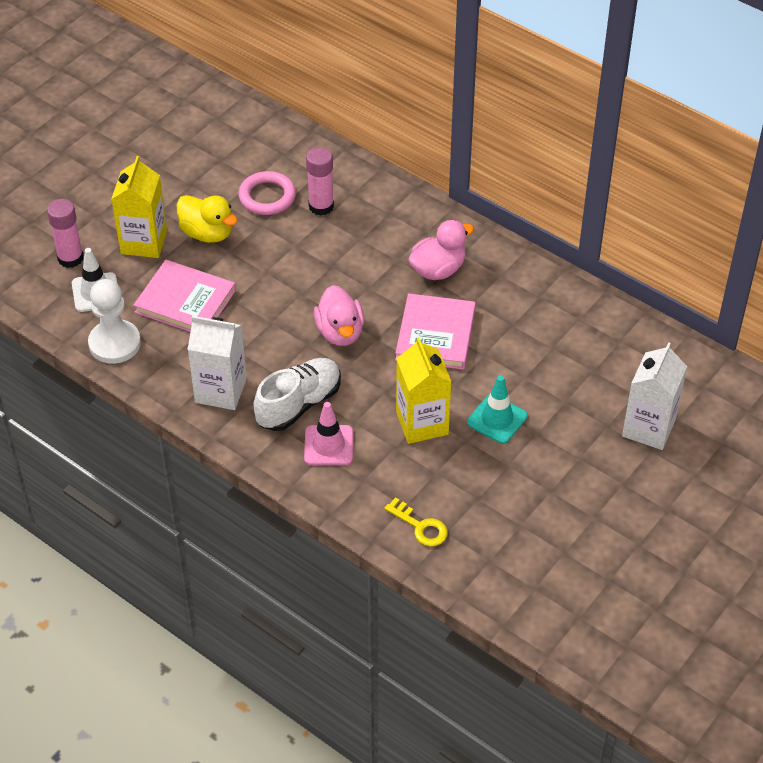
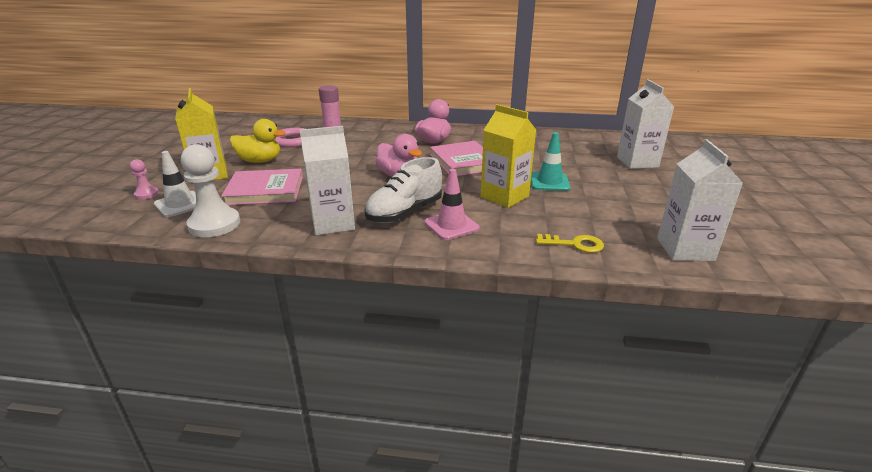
camera: 30 degrees left, 20 degrees down
(70, 258) = (146, 194): pink glue stick -> pink pawn
(299, 404) = (404, 213): white shoe -> white shoe turned 150 degrees counterclockwise
(518, 582) = (685, 249): none -> white carton

